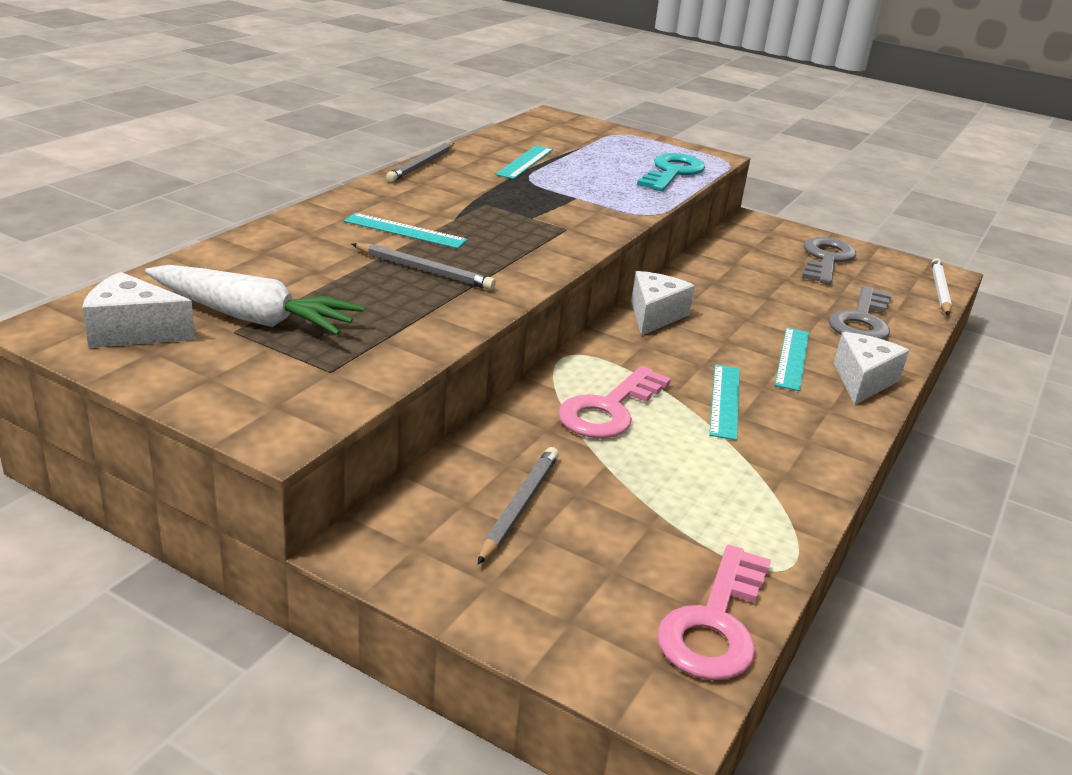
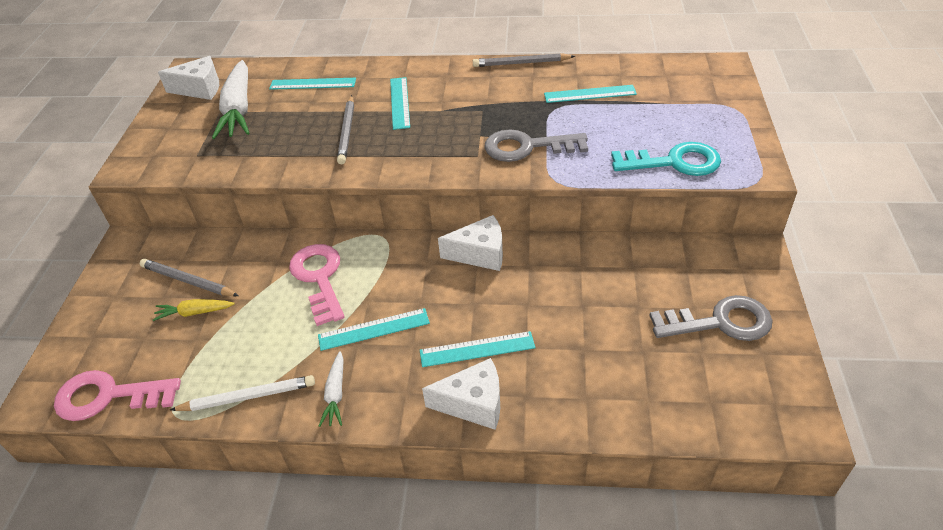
camera: 70 degrees right, 15 degrees up
(133, 331) = (200, 89): white cheese -> white cheese turned 105 degrees clockwise
(271, 260) = (313, 84): none -> turquoise ruler
(520, 506) = (188, 280): grey pencil -> grey pencil turned 150 degrees counterclockwise
(595, 514) = (194, 312): none -> yellow carrot
(608, 410) = (319, 278): pink key -> pink key turned 60 degrees clockwise
(810, 448) = (335, 394): none -> white carrot
(861, 321) = (598, 378): grey key -> grey key (527, 147)
(940, 290) = (749, 428): white pencil -> white pencil (248, 397)

